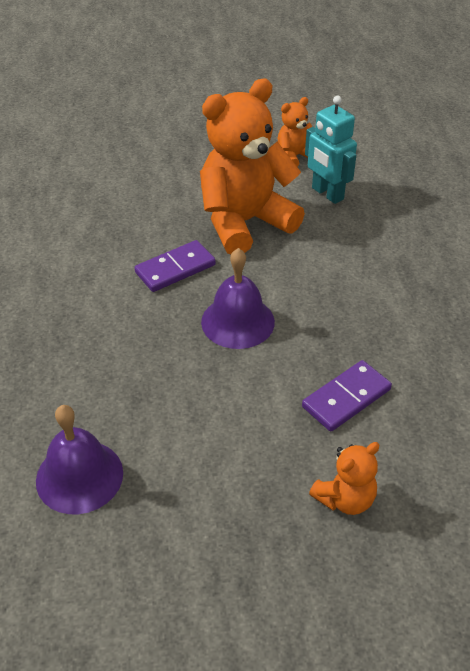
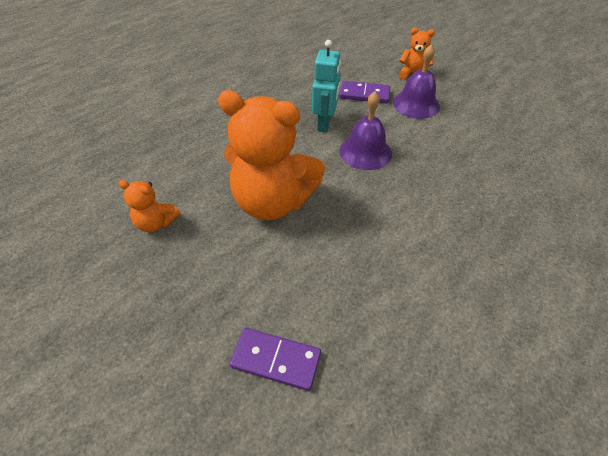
camera: 130 degrees left, 5 degrees up
(79, 476) = (523, 145): purple bell -> purple bell (416, 104)
(175, 269) = (359, 206): purple domino -> purple domino (276, 359)
(327, 194) = (196, 179): turquoise robot -> turquoise robot (325, 123)

